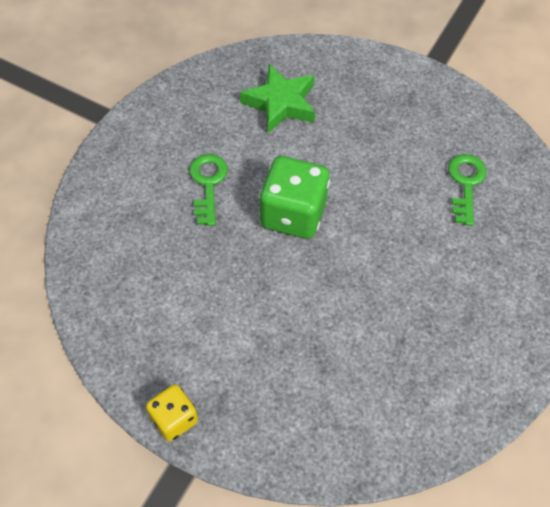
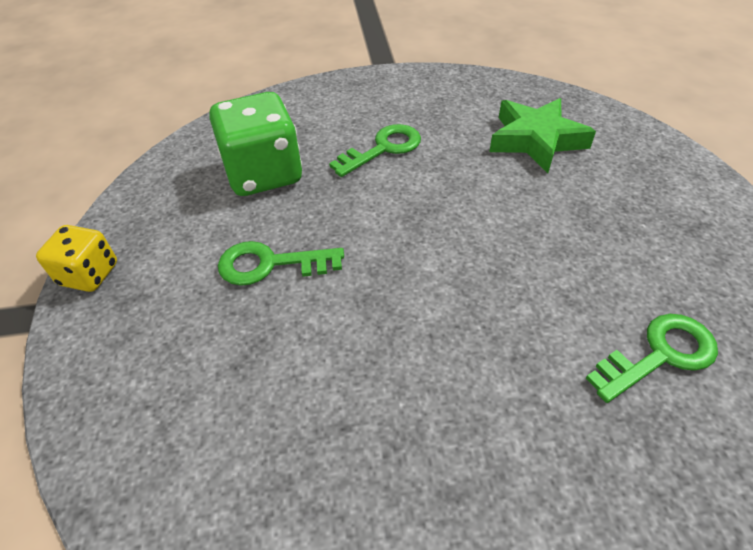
camera: 55 degrees right, 10 degrees down
(259, 310) = (270, 264): none -> green key
(293, 214) = (416, 222): green dice -> green dice (263, 174)

